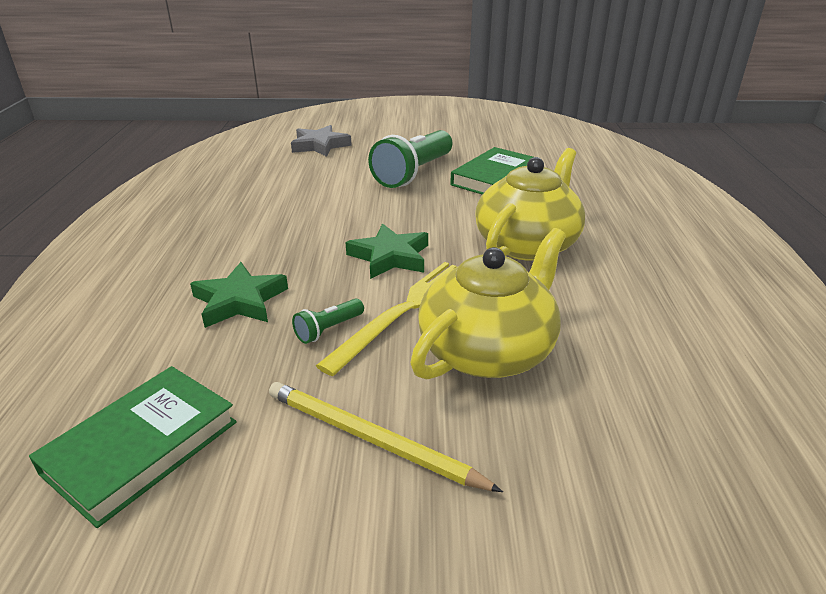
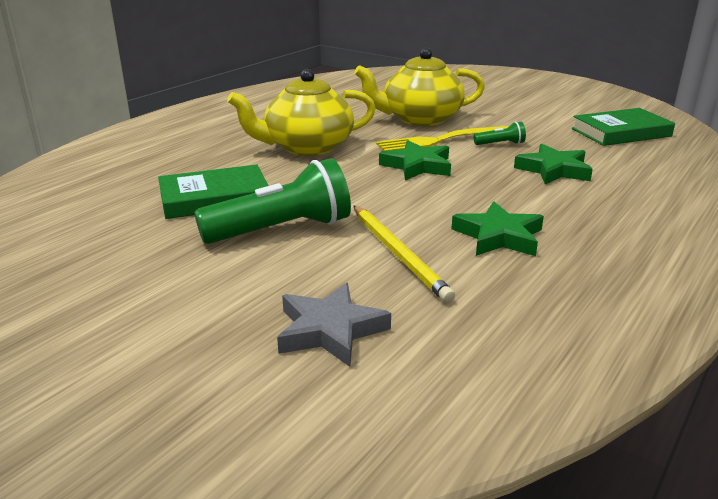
camera: 145 degrees left, 5 degrees down
(262, 210) = (499, 236): none -> green star
(372, 439) = (508, 112): yellow pencil -> yellow pencil (398, 254)

